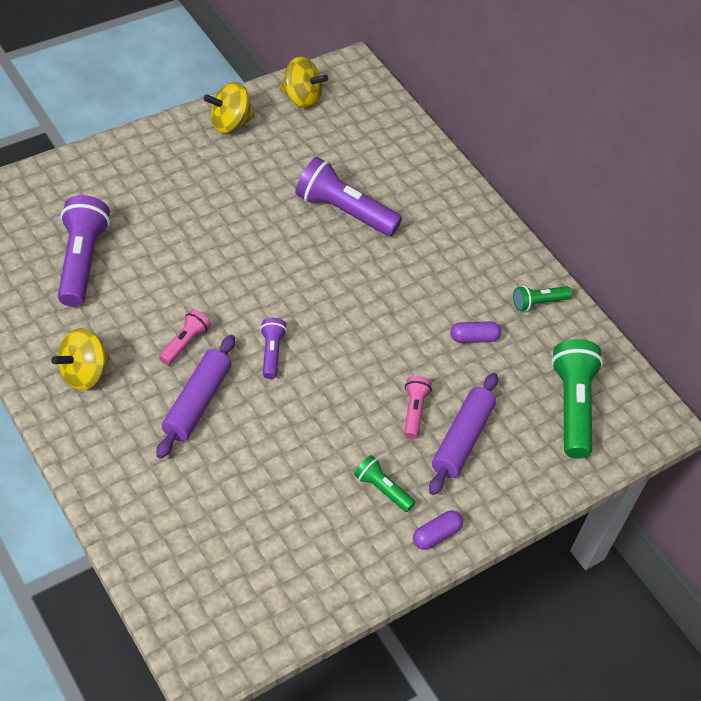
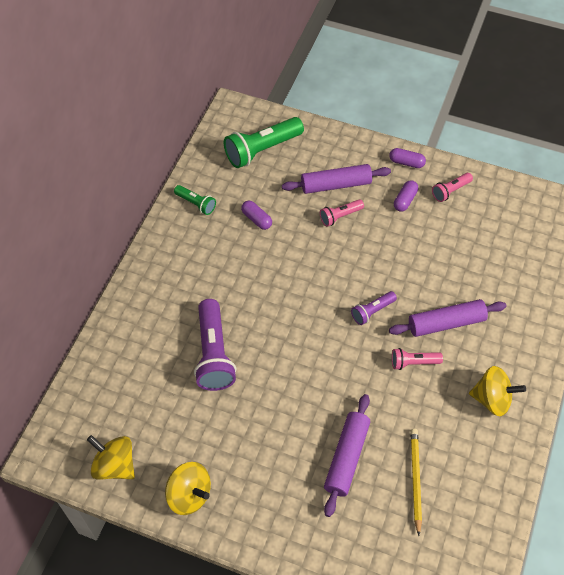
camera: 120 degrees left, 5 degrees up
(81, 261) = (415, 479): purple flashlight -> yellow pencil
(152, 232) = (346, 457): none -> purple rolling pin
(301, 98) = (115, 465): yellow spinning top -> yellow spinning top turned 45 degrees counterclockwise
(354, 547) = (450, 191): none -> pink flashlight
(382, 489) = (405, 200): green flashlight -> purple capsule

